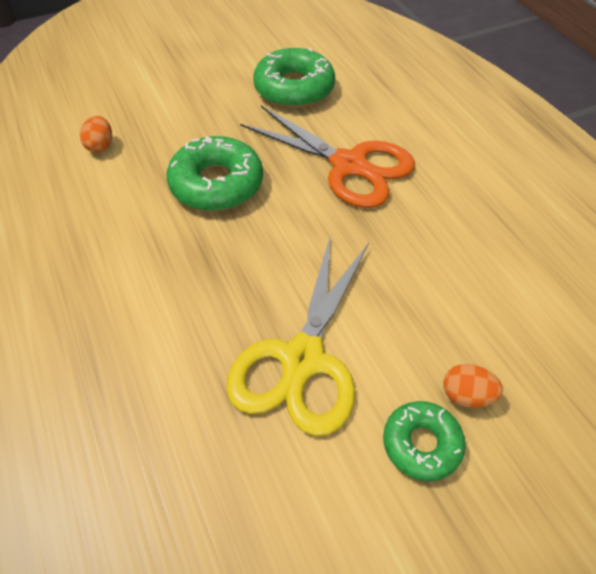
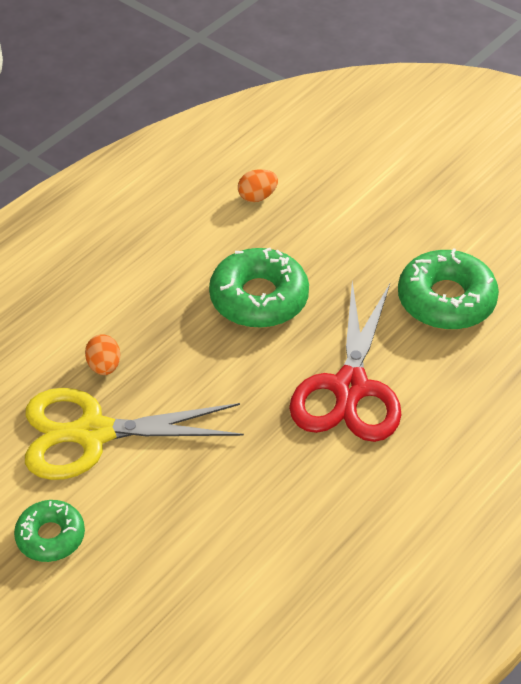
camera: 65 degrees right, 5 degrees down
(349, 165) = (350, 388): orange scissors -> red scissors
(466, 395) = (111, 556): orange egg -> orange egg (104, 366)

